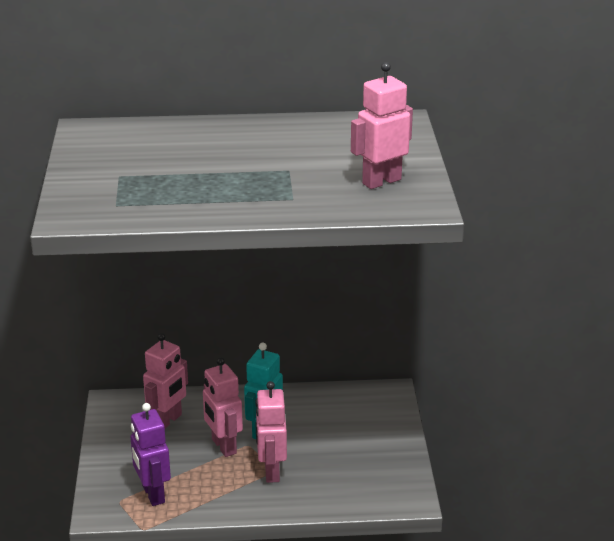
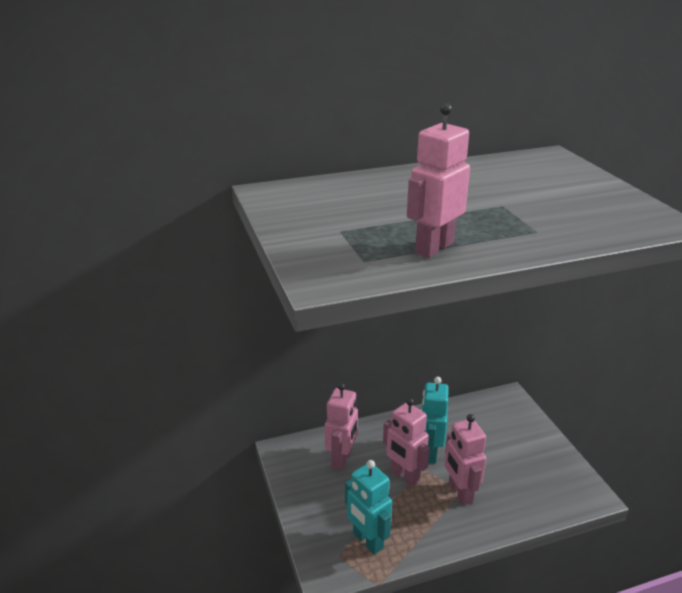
camera: 15 degrees left, 0 degrees up
(153, 494) = (367, 541): purple robot -> turquoise robot
(381, 181) = (599, 205): pink robot -> pink robot (433, 248)

